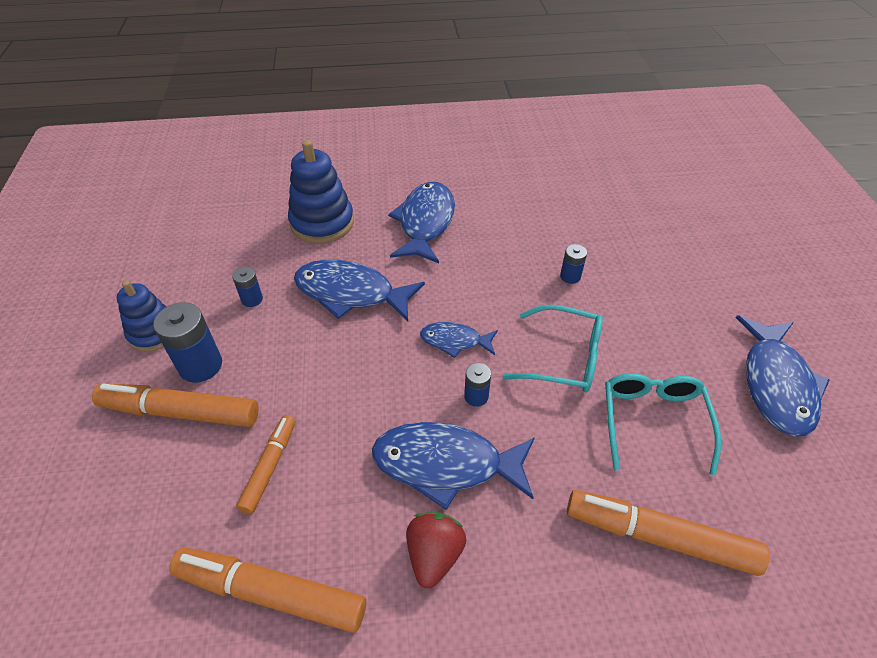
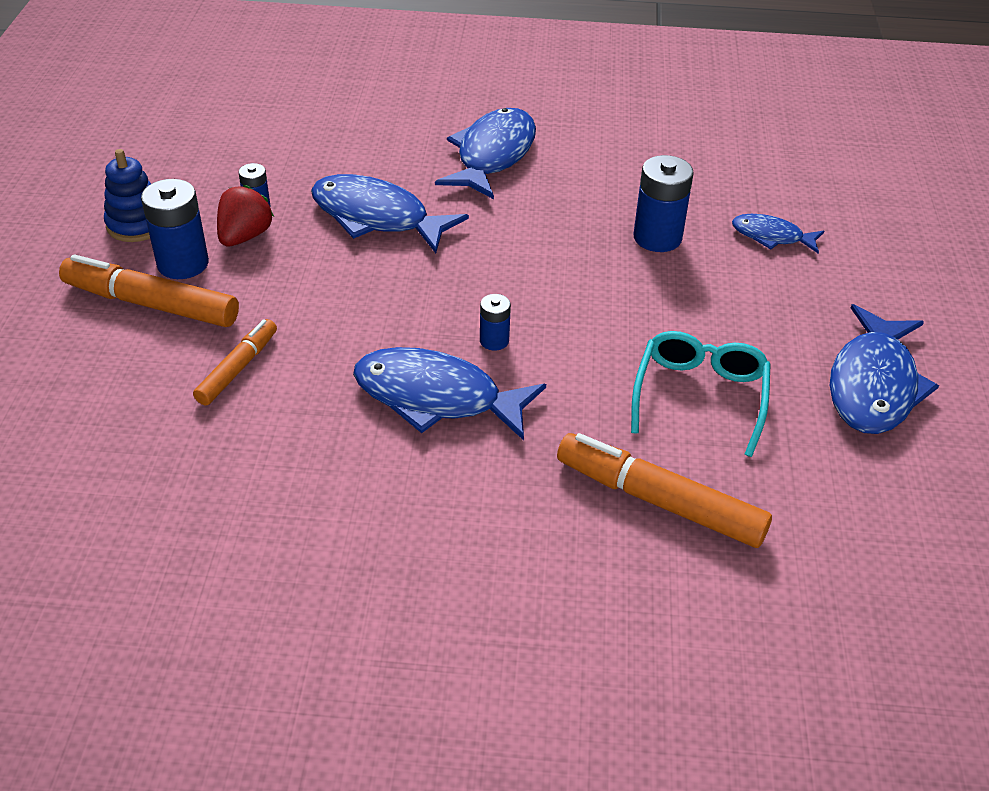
camera: 10 degrees right, 5 degrees down
(271, 593) = (212, 475): orange marker -> none
(322, 223) = (363, 138): blue stacking toy -> none
(434, 555) = (397, 473): red strawberry -> red strawberry (245, 236)
(455, 341) = (487, 283): blue fish -> blue fish (771, 236)
(565, 358) = (617, 320): turquoise glasses -> none
(570, 276) = (657, 238): blue battery -> blue battery, size x1.83

